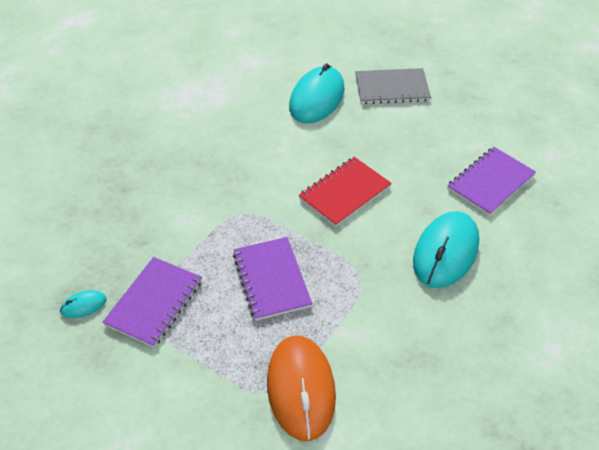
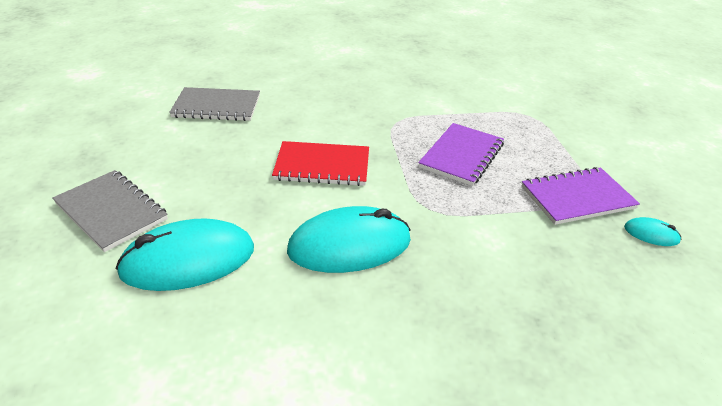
camera: 135 degrees left, 10 degrees down
(301, 388) = (506, 106): orange mouse -> none
(445, 252) = (321, 100): turquoise mouse -> turquoise mouse (349, 245)
(490, 182) = (216, 106): purple notebook -> grey notebook

